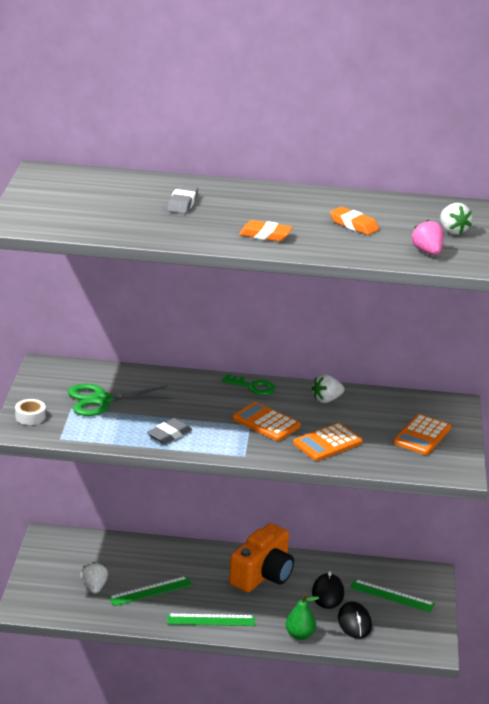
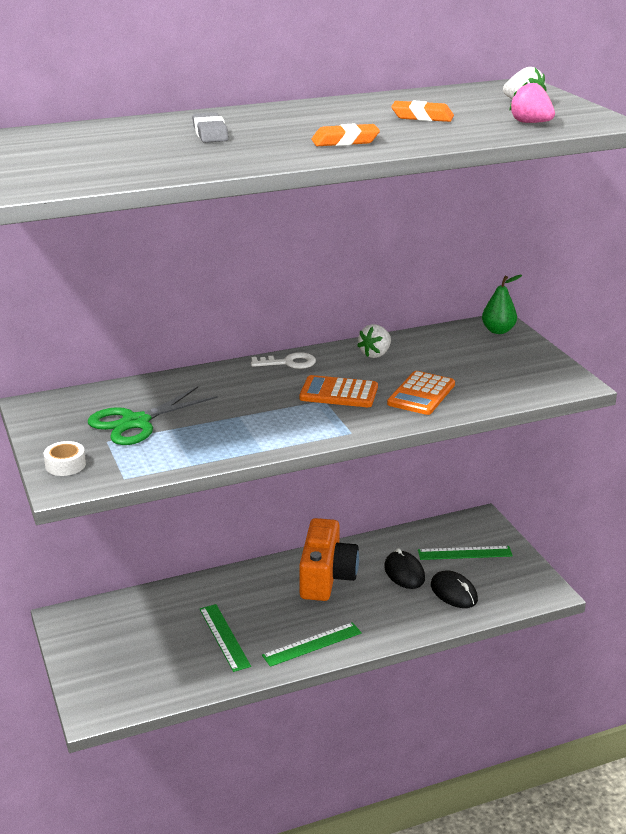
camera: 25 degrees left, 0 degrees up
(94, 587) = (159, 656): white strawberry -> none
(150, 591) = (224, 637): green ruler -> green ruler turned 60 degrees counterclockwise
(169, 434) = (248, 435): grey eraser -> none
(252, 387) = (288, 363): green key -> white key
(300, 635) = (413, 625): green pear -> green pear (498, 331)
(422, 435) = (502, 360): orange calculator -> none

